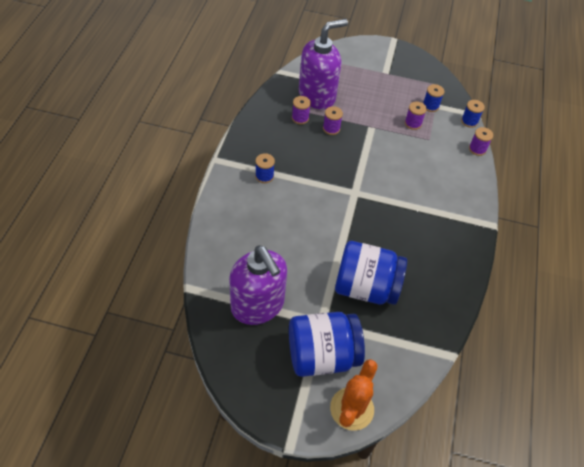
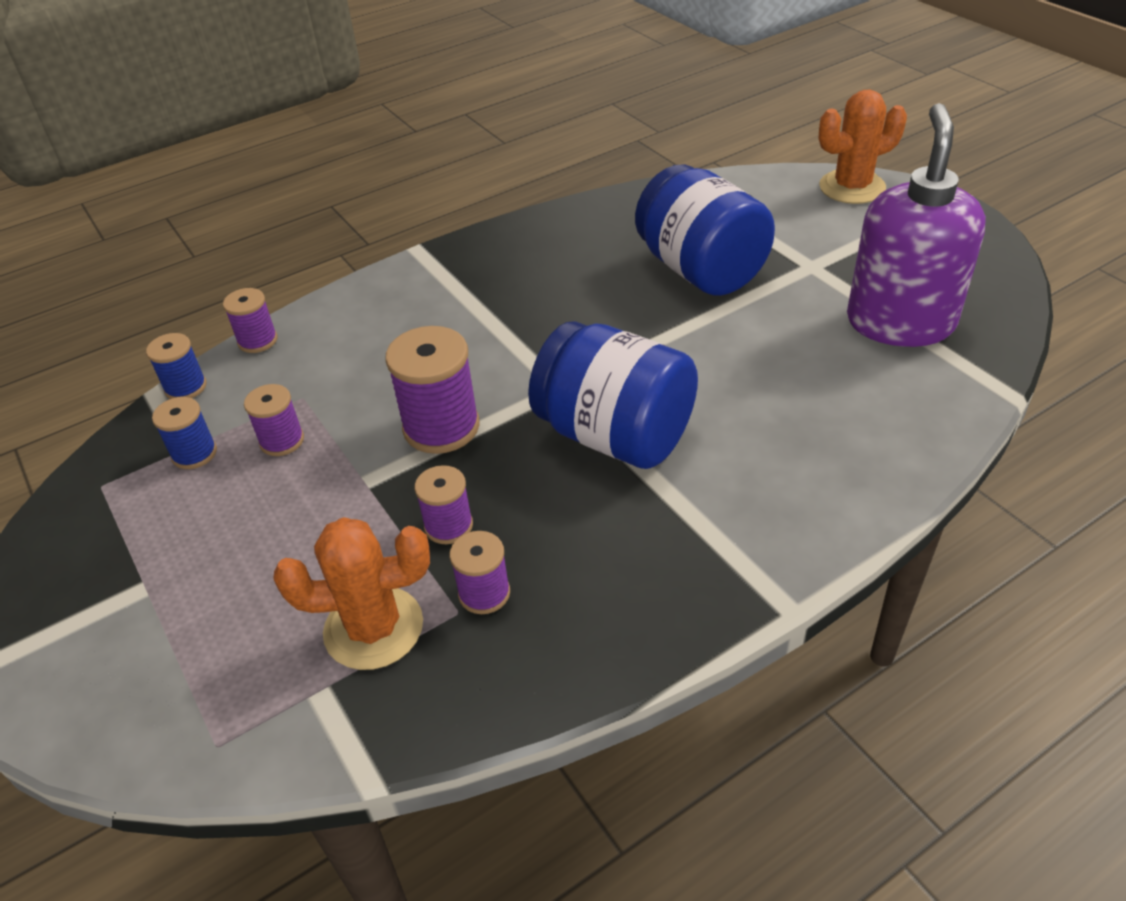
camera: 130 degrees left, 10 degrees down
(264, 176) = (705, 507): blue spool -> none
(317, 96) = (373, 628): purple soap dispenser -> orange cactus
(322, 355) = (845, 238): blue jar -> blue jar (615, 435)
(373, 155) = (441, 427): none -> purple spool

